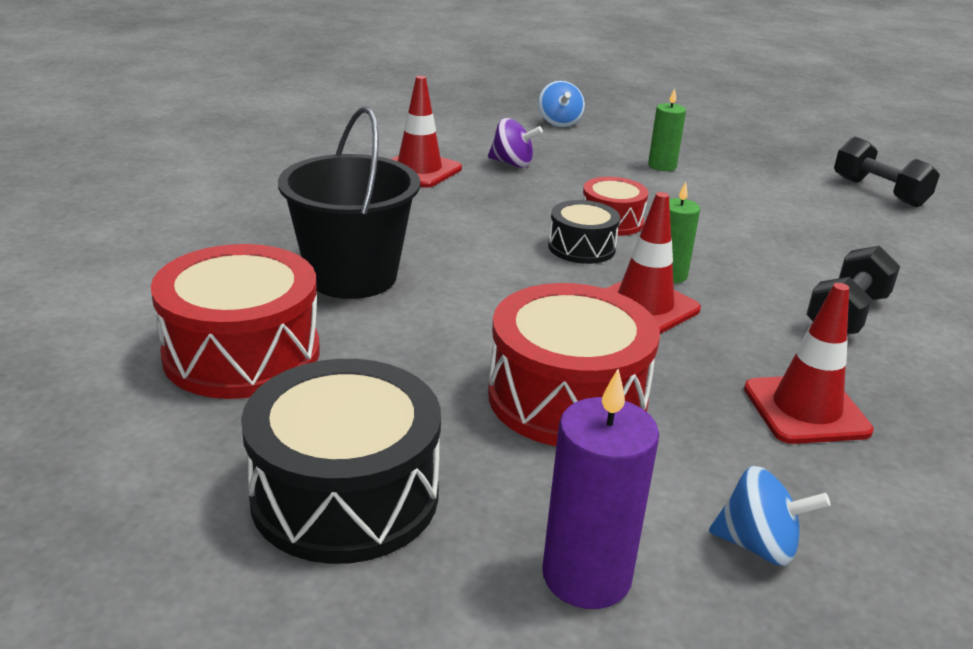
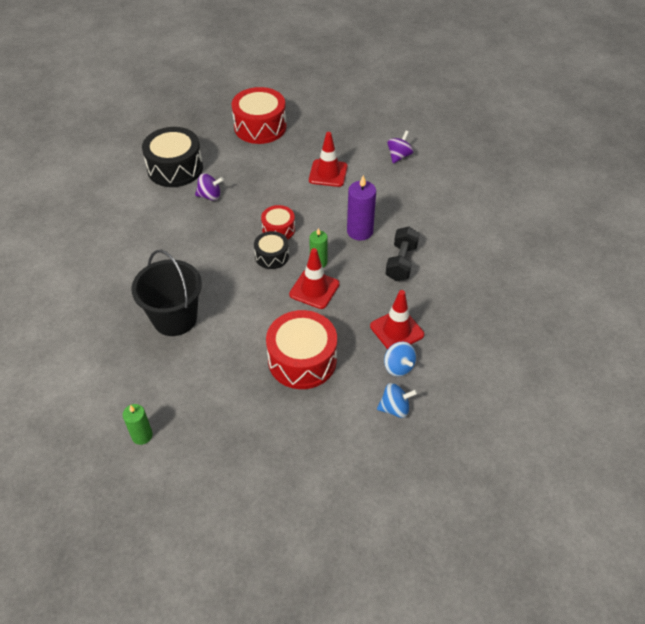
camera: 20 degrees left, 20 degrees up
(242, 353) = (155, 387): red drum -> red drum (260, 127)
(345, 495) = (240, 445): black drum -> black drum (175, 168)
(419, 170) = (164, 220): red traffic cone -> red traffic cone (328, 173)
(559, 122) = (219, 146): blue spinning top -> blue spinning top (398, 367)
(586, 576) = (341, 446): purple candle -> purple candle (360, 231)
(662, 166) = (287, 170): green candle -> green candle (142, 435)
(879, 192) = (399, 156): black dumbbell -> purple spinning top

